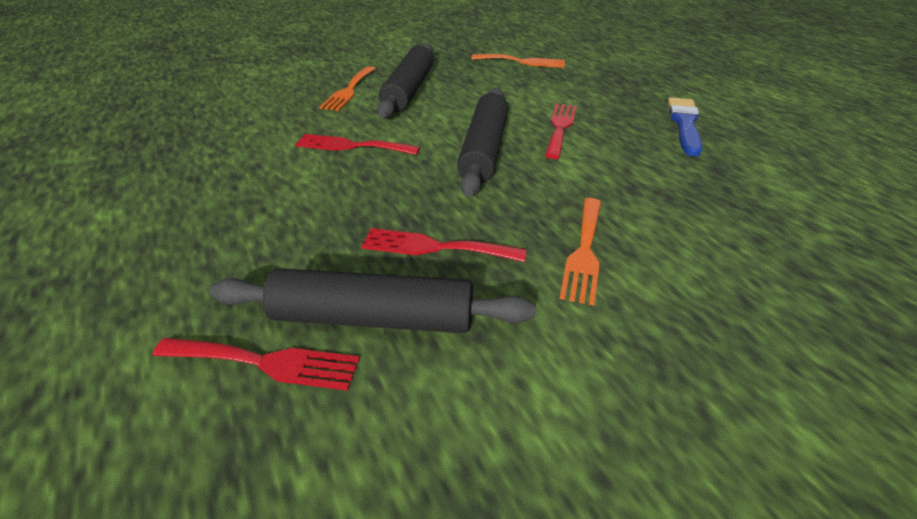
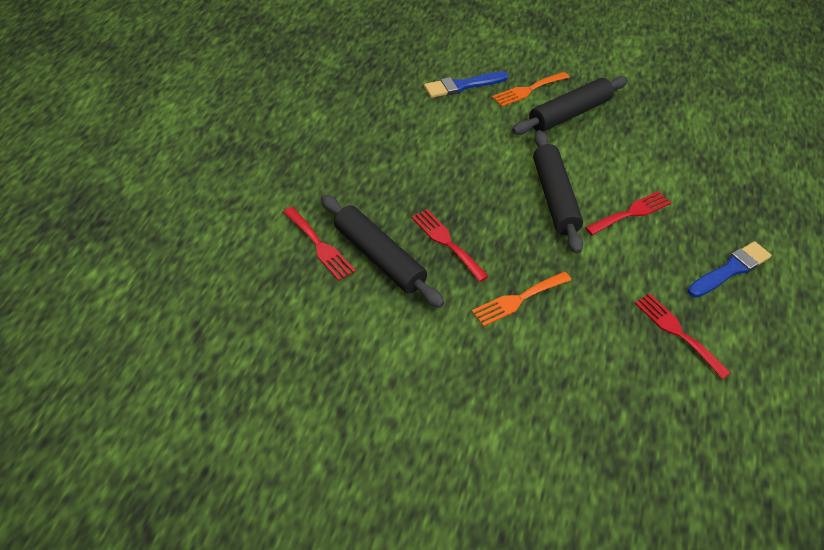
camera: 40 degrees right, 10 degrees up
(277, 112) = (462, 85): none -> blue brush
(351, 146) = (478, 143): red fork -> red fork (677, 332)
(484, 150) = (554, 197): black rolling pin -> black rolling pin turned 60 degrees counterclockwise
(522, 62) = (697, 133): orange fork -> none

